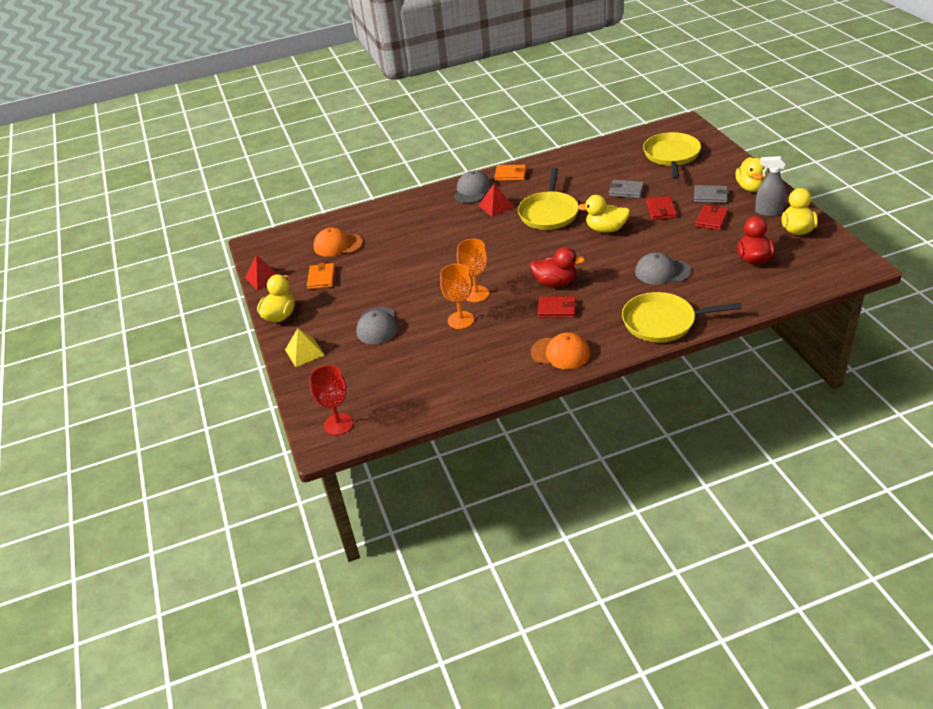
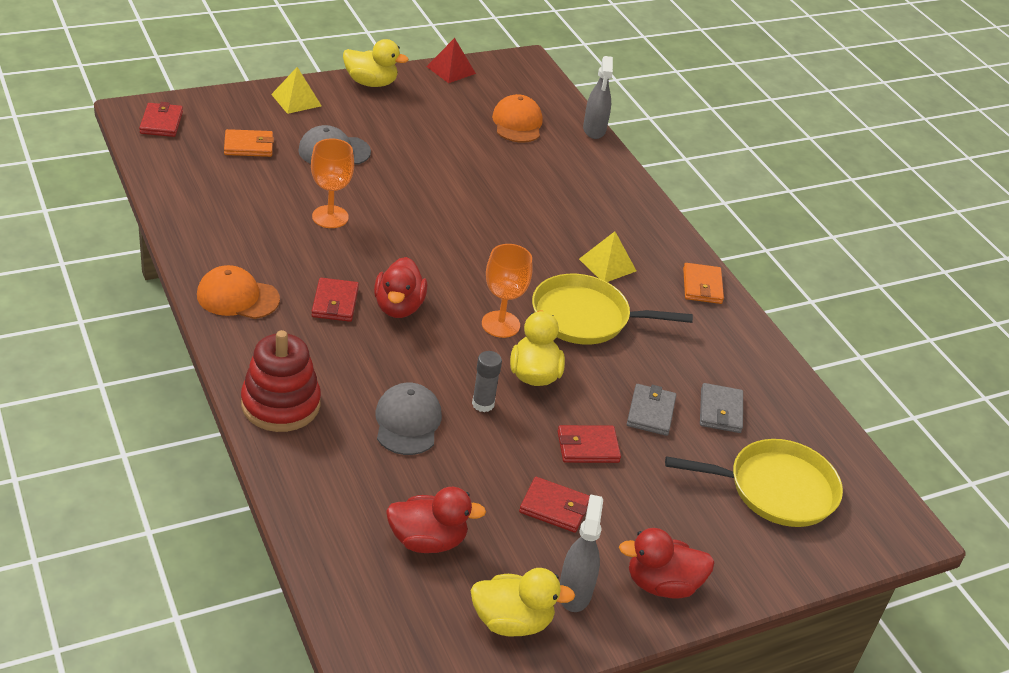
camera: 75 degrees right, 0 degrees up
(321, 278) = (443, 111): orange wallet -> orange wallet (248, 146)
(338, 424) = (161, 122): red goblet -> red wallet
(346, 213) = (594, 130): none -> grey spray bottle
(472, 190) = (654, 244): grey cap -> none
(476, 294) = (385, 233): orange goblet -> orange goblet (500, 324)
(496, 206) = (607, 265): red pyramid -> yellow pyramid
(560, 353) = (237, 297): orange cap -> orange cap turned 90 degrees clockwise
(637, 246) = (483, 404): none -> grey glue stick
(663, 322) = (280, 404): yellow pan -> red stacking toy
(710, 196) = (632, 519): grey wallet -> grey wallet (720, 411)
(751, 187) = (662, 584): yellow duck -> red duck

